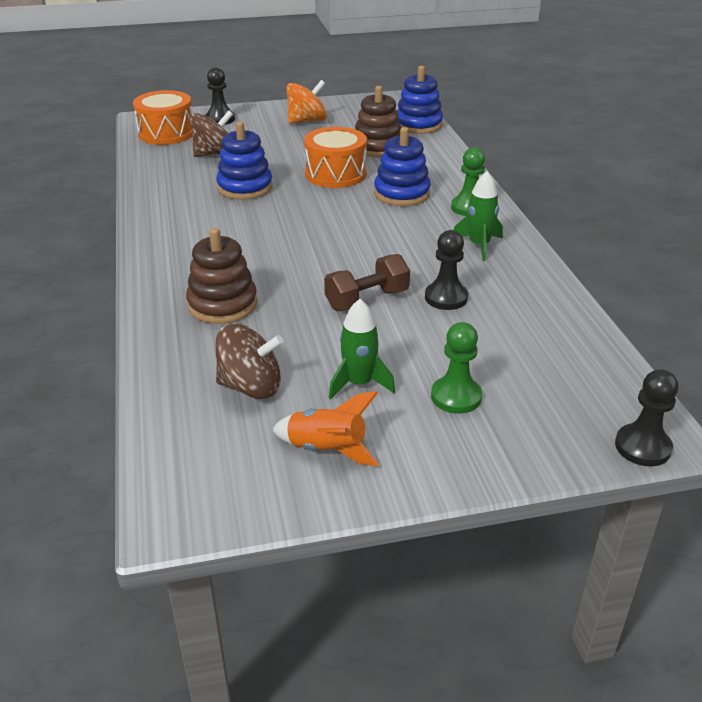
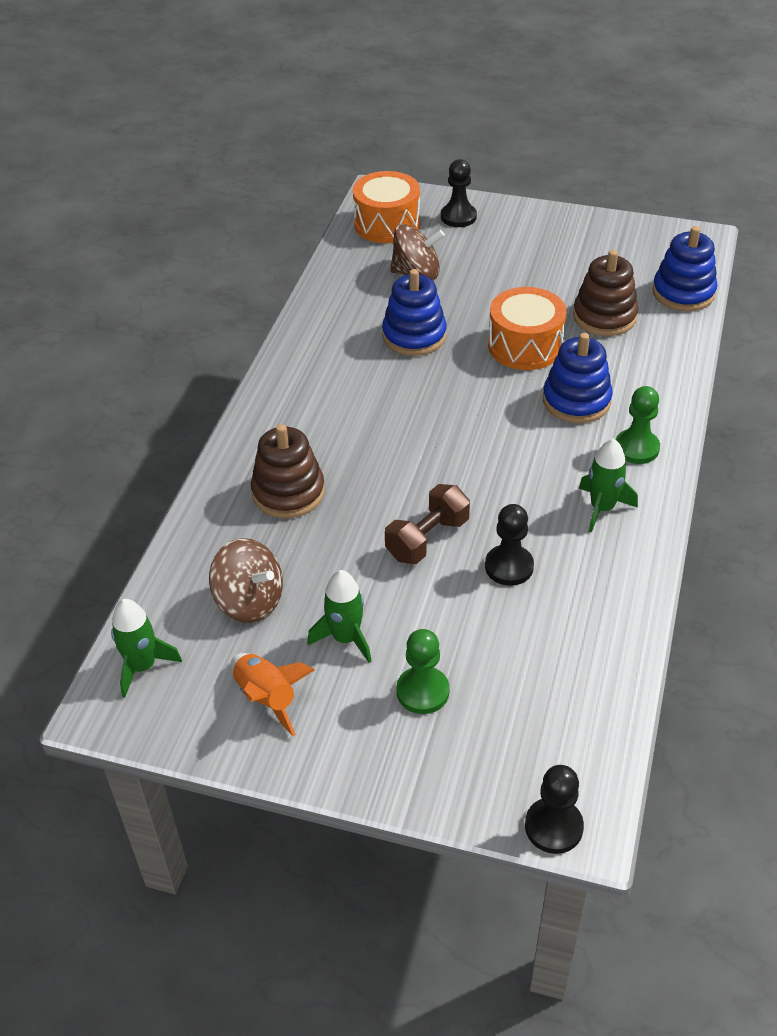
camera: 30 degrees right, 10 degrees up
(185, 469) = (142, 666): none -> green rocket
(307, 121) = (554, 247): orange spinning top -> none
(367, 300) = (427, 539): brown dumbbell -> brown dumbbell turned 45 degrees counterclockwise

